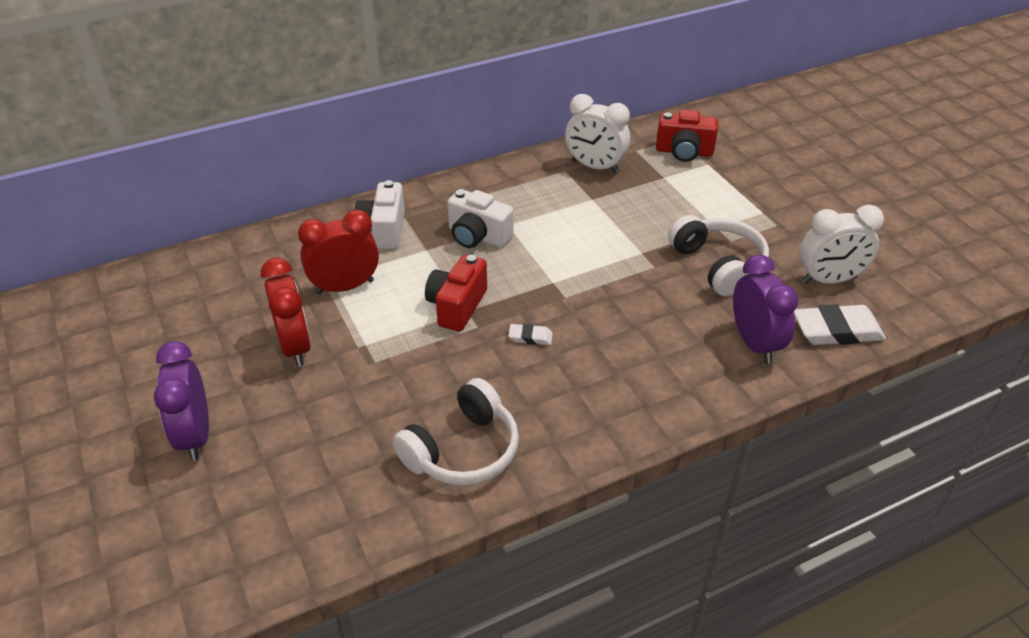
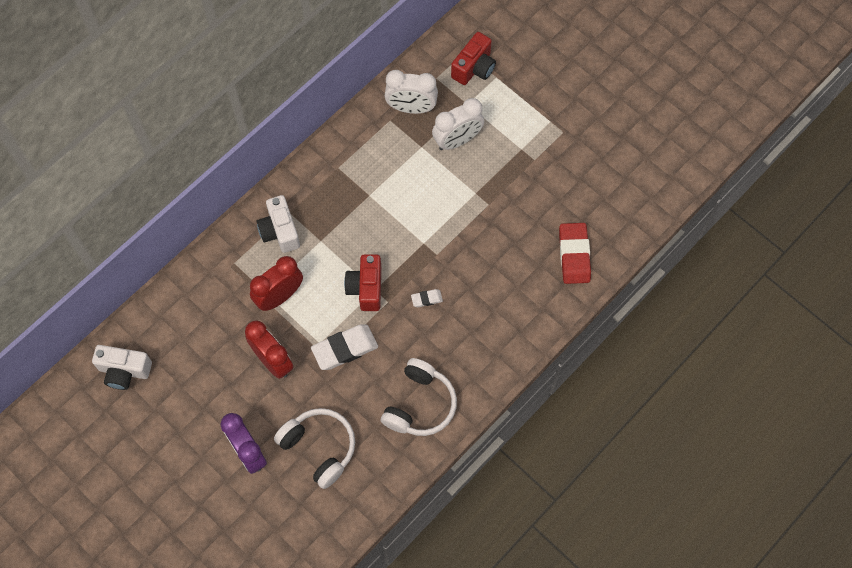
camera: 20 degrees left, 25 degrees up
(478, 236) = (352, 215): white camera -> white camera (124, 371)
(684, 152) = (474, 68): red camera -> red camera turned 45 degrees counterclockwise
(718, 264) = (532, 187): white headphones -> white headphones (319, 448)
(755, 343) = (574, 255): purple clock -> red eraser
(829, 280) = (610, 178): white clock -> white clock (457, 140)
(837, 330) = (624, 225): white eraser -> white eraser (345, 349)

